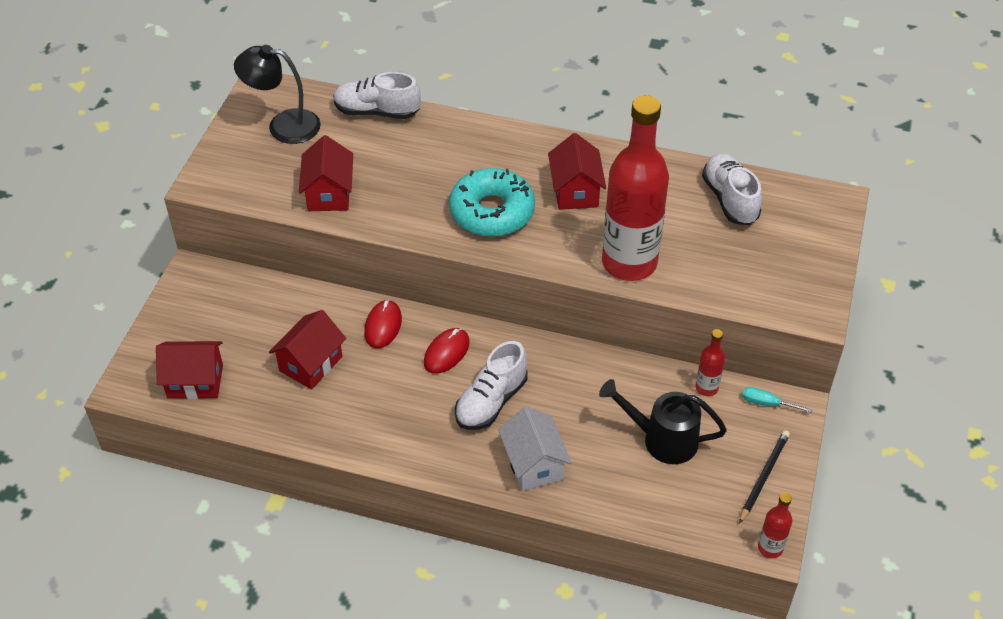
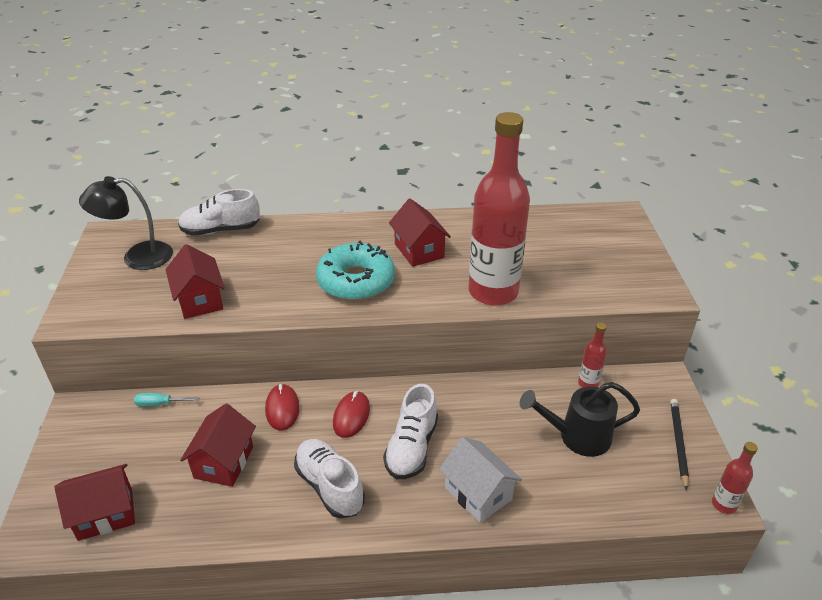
camera: 20 degrees left, 10 degrees down
(730, 199) = (544, 230): white shoe -> white shoe (330, 486)
(767, 403) = (642, 382): turquoise screwdriver -> turquoise screwdriver (160, 404)

